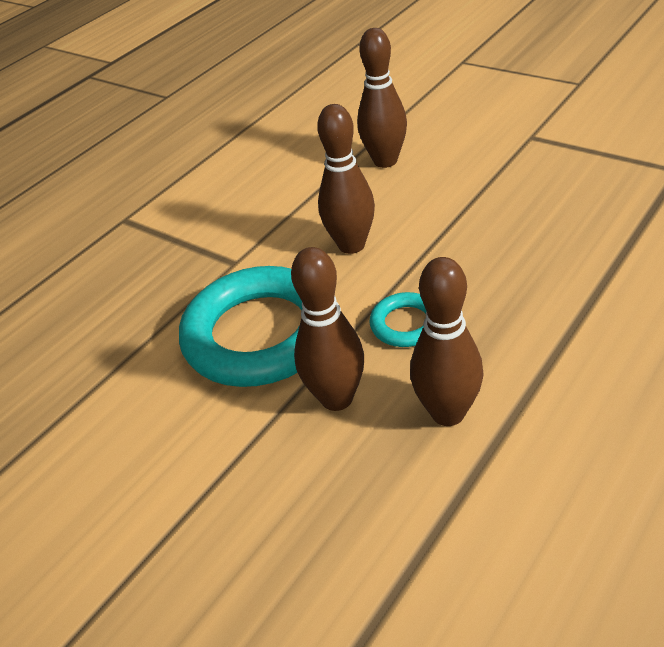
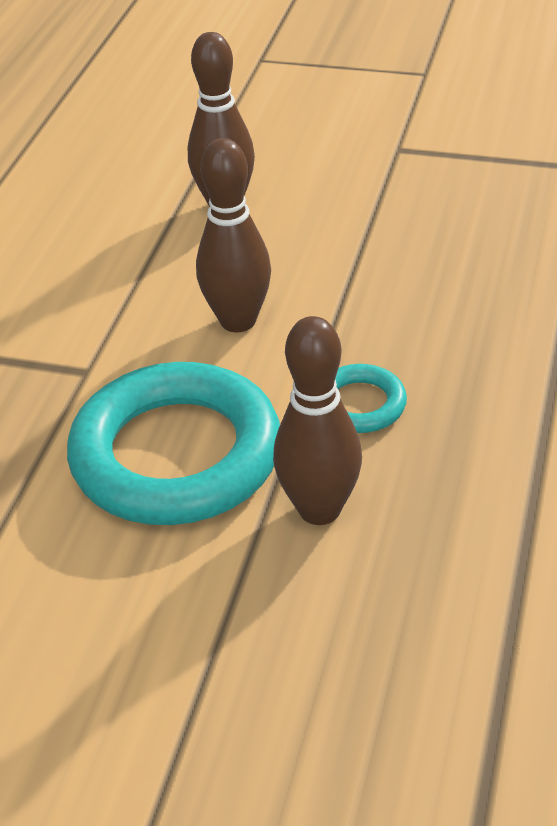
camera: 25 degrees left, 0 degrees up
(448, 413) = (461, 495): brown bowling pin -> none

